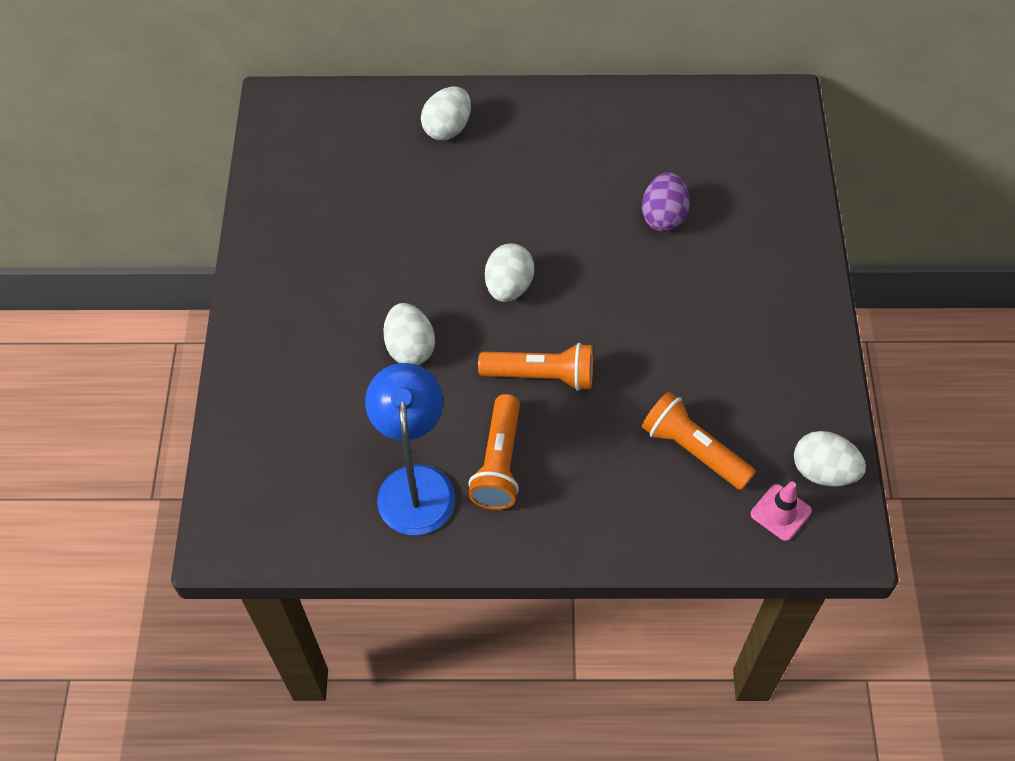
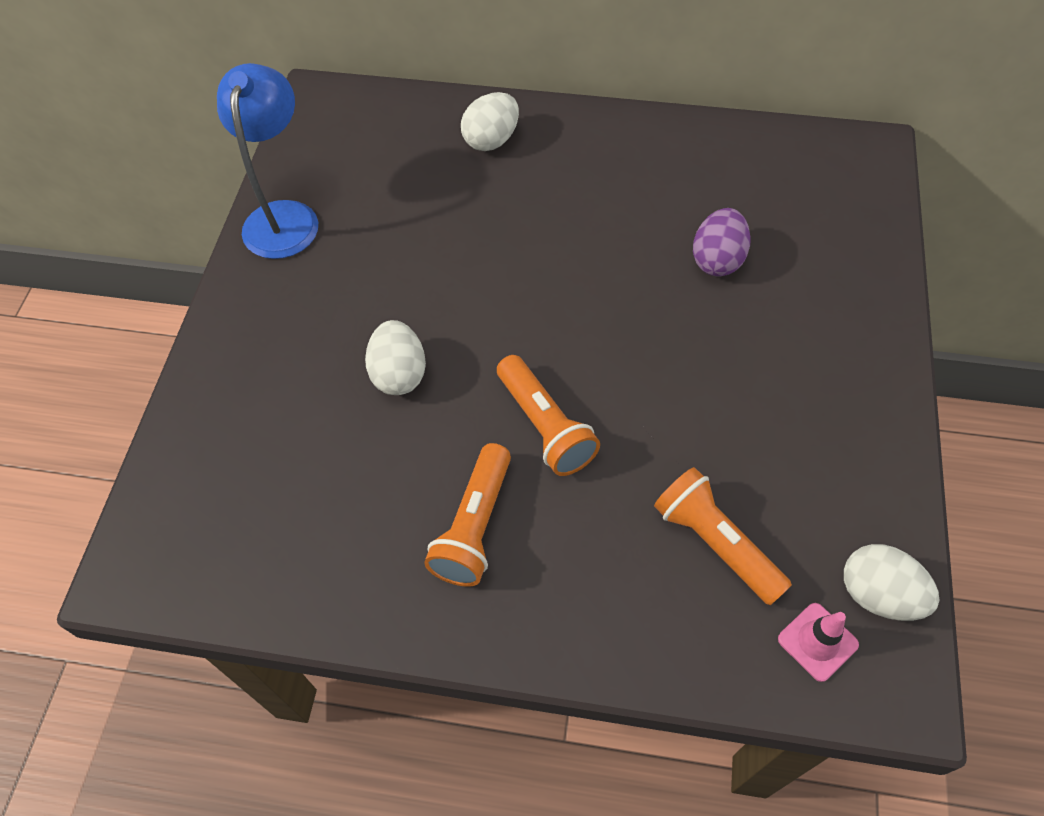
camera: 10 degrees right, 0 degrees up
(415, 484) = (369, 538): blue lamp -> blue lamp (284, 216)
(509, 287) = (526, 318): white egg -> none
(541, 376) = (545, 426): orange flashlight -> orange flashlight turned 45 degrees clockwise

